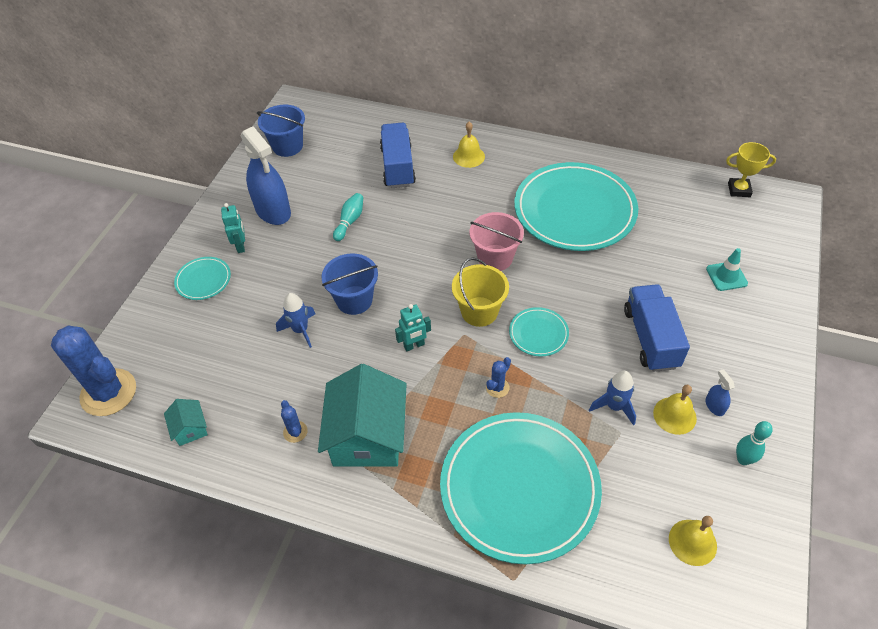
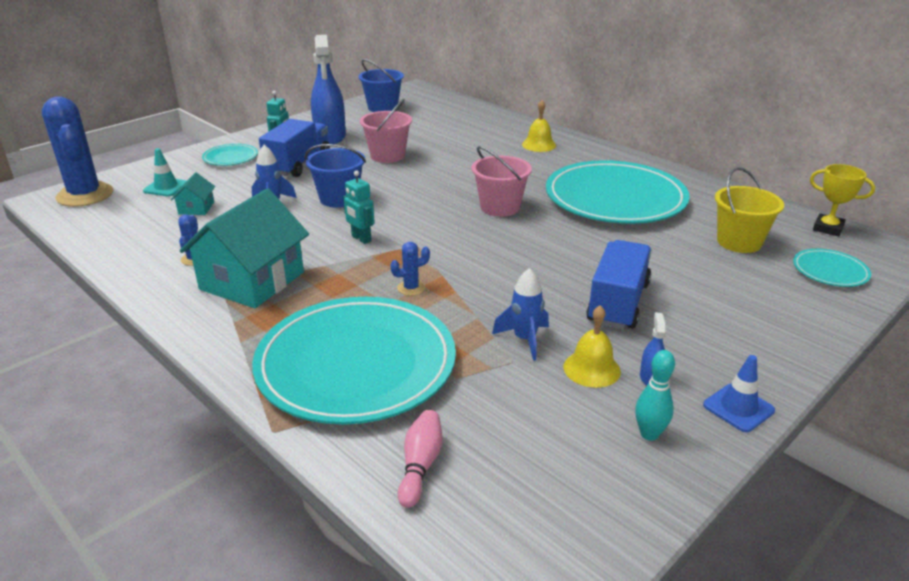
camera: 25 degrees right, 20 degrees down
(190, 428) = (116, 231): turquoise house -> turquoise house (196, 208)
(349, 221) = (387, 156): turquoise bowling pin -> pink bucket
(397, 167) = (465, 137): blue truck -> blue truck (298, 164)
(414, 345) = (361, 239): turquoise robot -> turquoise robot turned 45 degrees clockwise
(479, 311) = (447, 235): yellow bucket -> yellow bucket (739, 242)
(538, 333) = (493, 265): turquoise plate -> turquoise plate (830, 271)
(629, 558) = (420, 465): none -> pink bowling pin
(692, 542) = (513, 482): yellow bell -> none
(726, 276) = (757, 284): turquoise traffic cone -> turquoise traffic cone (166, 187)
(779, 409) = (738, 408): none -> blue traffic cone

